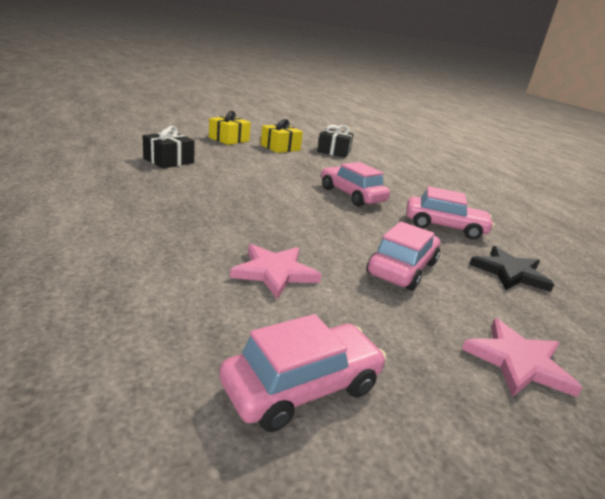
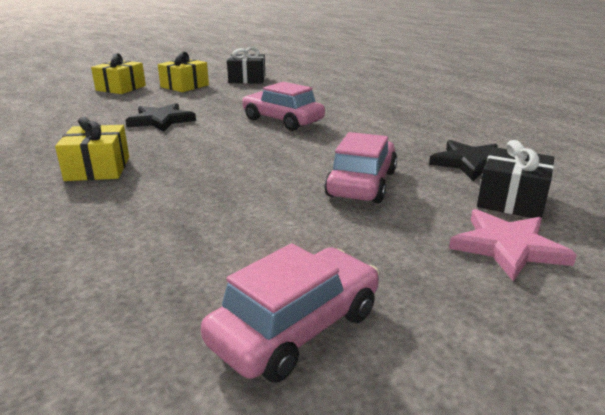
camera: 10 degrees left, 0 degrees up
(169, 161) = (55, 125): black gift -> black gift (511, 200)
(189, 205) = (98, 168): none -> yellow gift
(251, 174) = (161, 120): none -> black star
(275, 272) = (224, 218): pink star -> none
(444, 227) = (391, 133): pink car -> none

